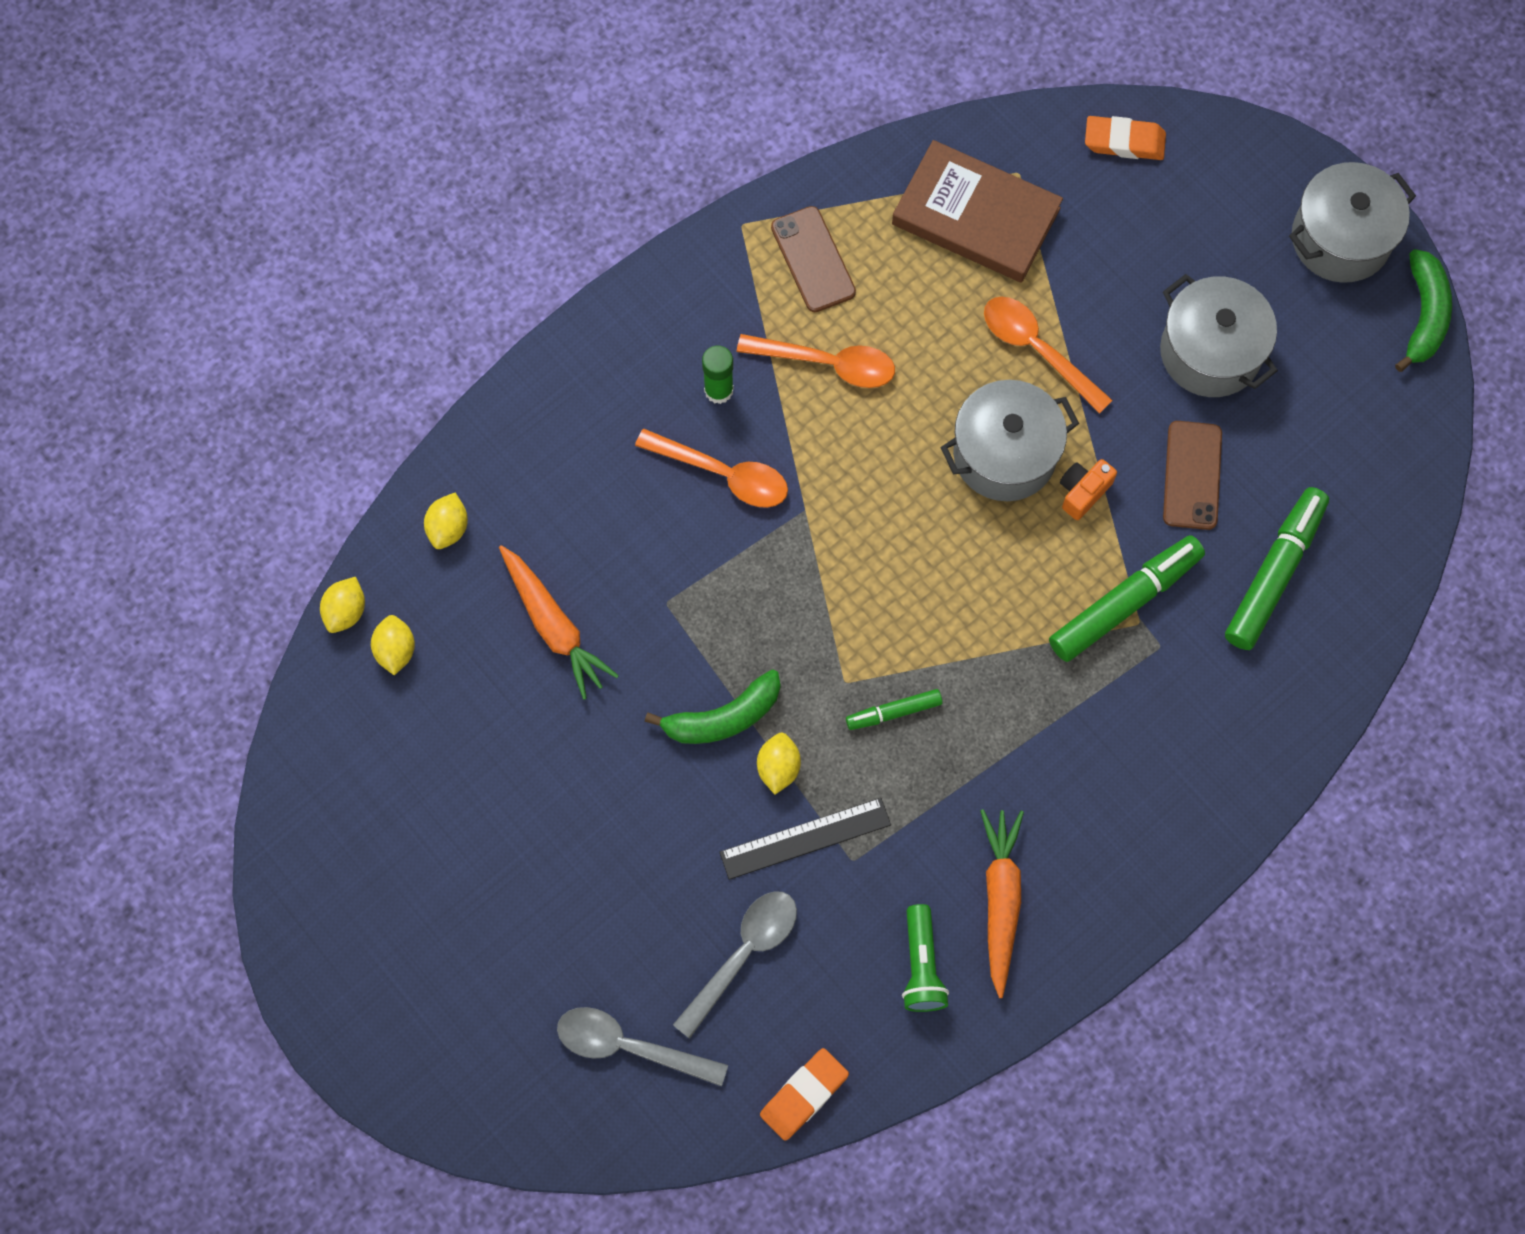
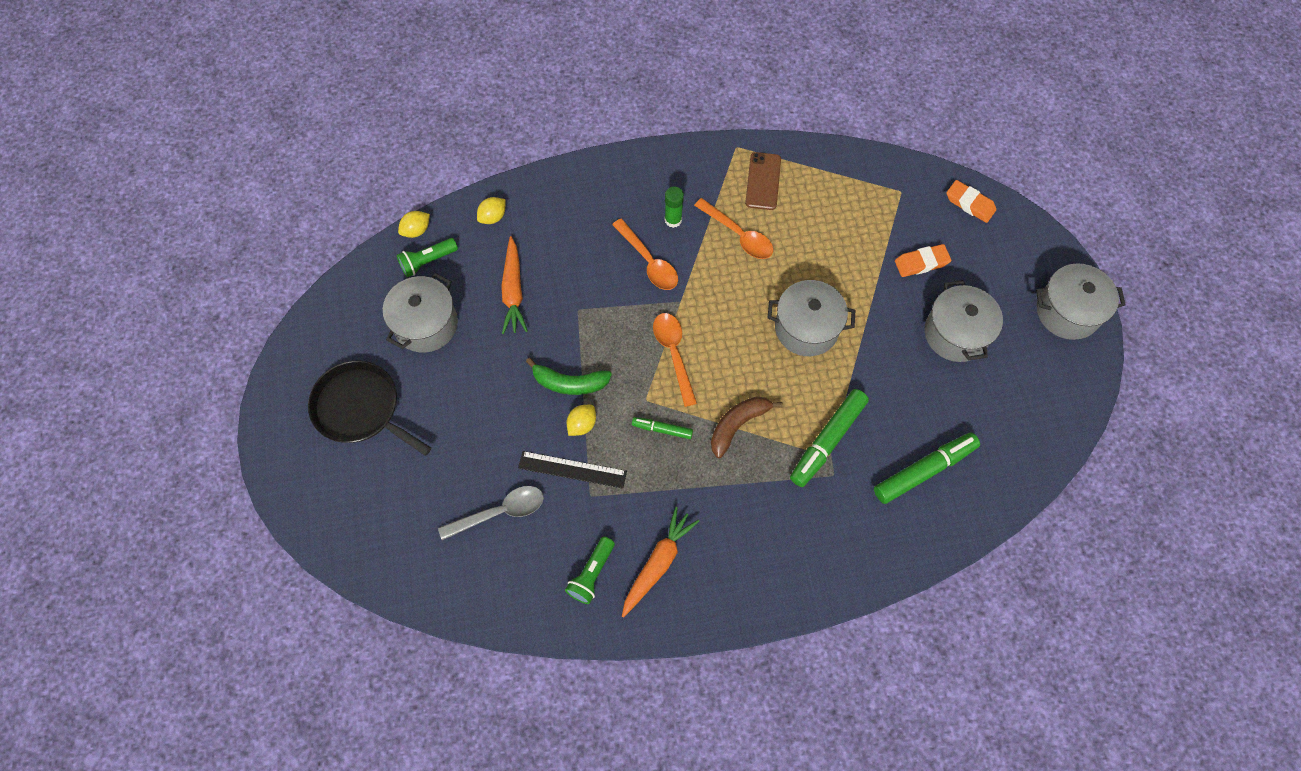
camera: 30 degrees right, 5 degrees down
(395, 650) = (427, 261): yellow lemon -> green flashlight
(446, 923) = (360, 408): none -> black pan
(458, 746) = (426, 324): none -> grey pot
(629, 1046) = (409, 526): grey spoon -> none
(804, 1095) = (483, 607): orange eraser -> orange eraser (921, 263)
(976, 216) = (864, 202): brown book -> none
(993, 648) = (738, 425): none -> brown banana
(1037, 350) = (857, 284): orange spoon -> orange spoon (674, 354)
(1083, 492) = (838, 370): orange camera -> none
(1125, 603) = (827, 441): green marker -> green marker turned 135 degrees clockwise
(1192, 475) = (907, 393): brown phone -> none
(1423, 315) = (1095, 376): green banana -> none

